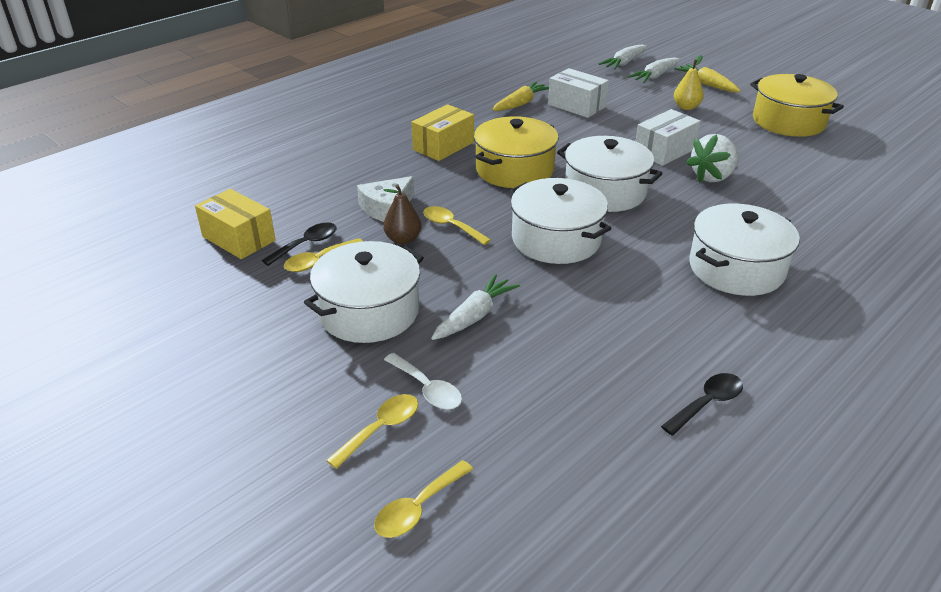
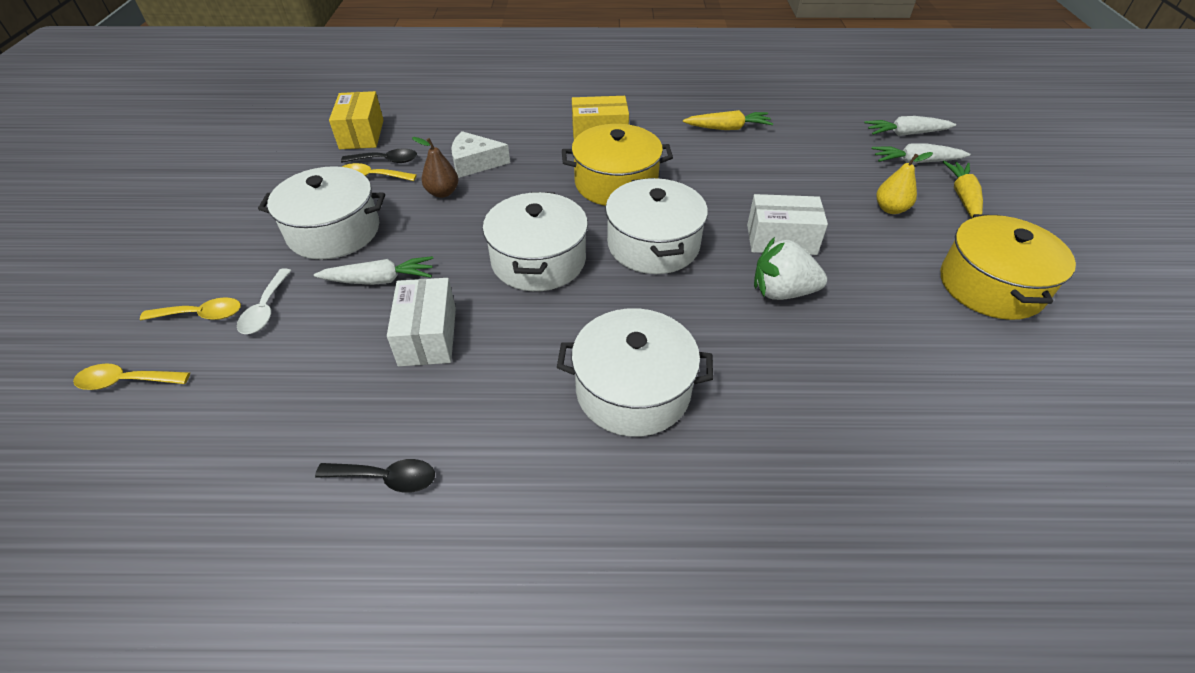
camera: 45 degrees right, 10 degrees up
(451, 226) = (489, 202): yellow spoon -> none
(576, 105) = (776, 153): white box -> white box (428, 336)

